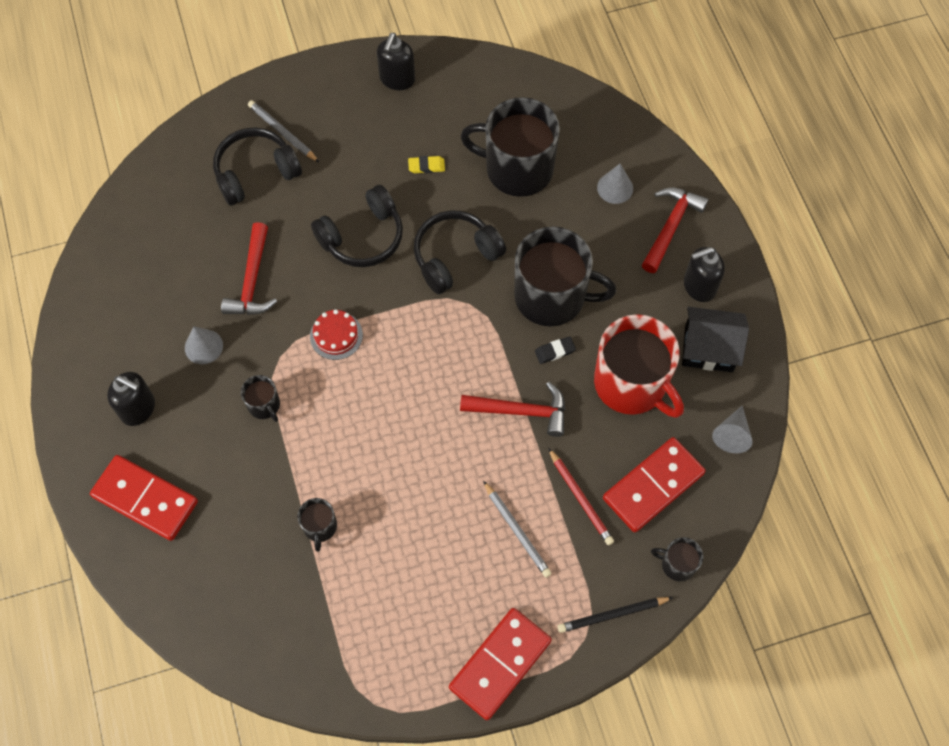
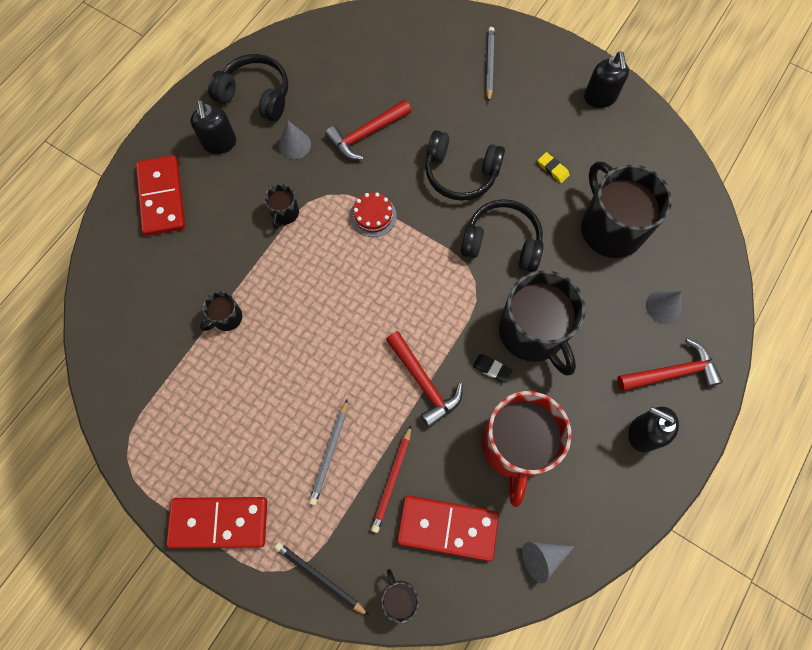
camera: 50 degrees right, 5 degrees up
(255, 173) = (445, 73): black headphones -> black headphones (256, 95)
(397, 79) = (600, 98): black soap dispenser -> black soap dispenser turned 75 degrees counterclockwise
(709, 348) = (598, 482): black house -> none

